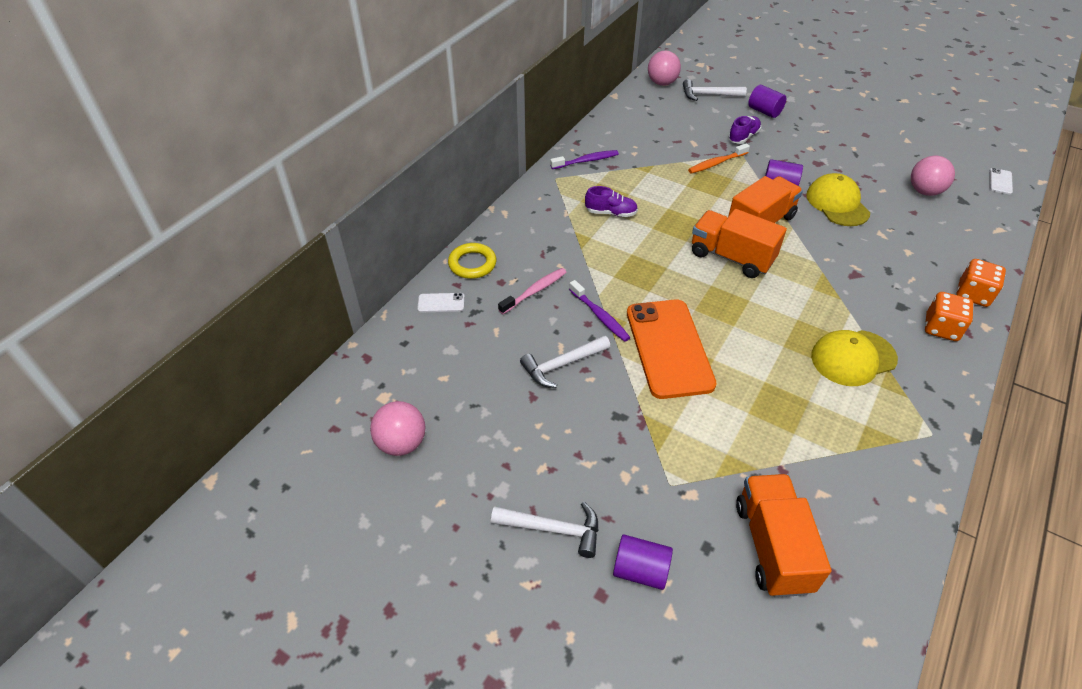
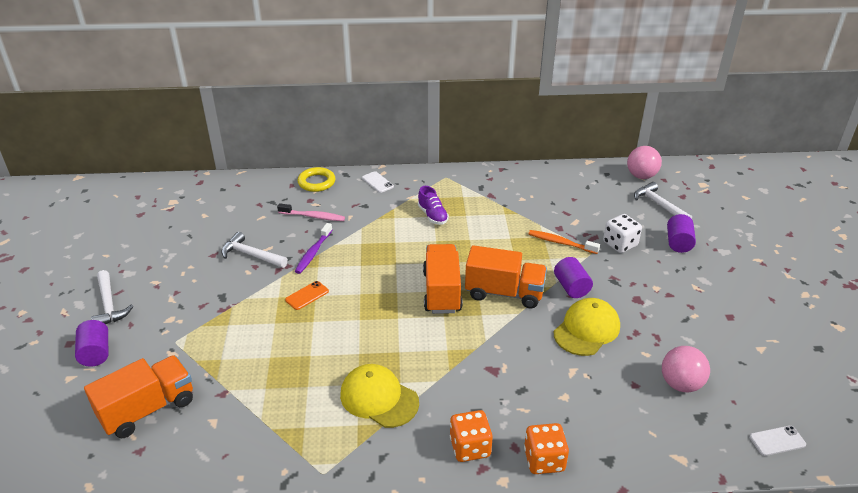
camera: 55 degrees right, 10 degrees down
(402, 443) = (141, 223): pink ball -> none
(441, 303) = (268, 186): white phone -> white phone (377, 182)
(586, 161) = (483, 181): purple toothbrush -> none
(669, 348) = (307, 295): orange phone -> orange phone, size x0.40
(743, 137) = (620, 244): purple shoe -> white dice

